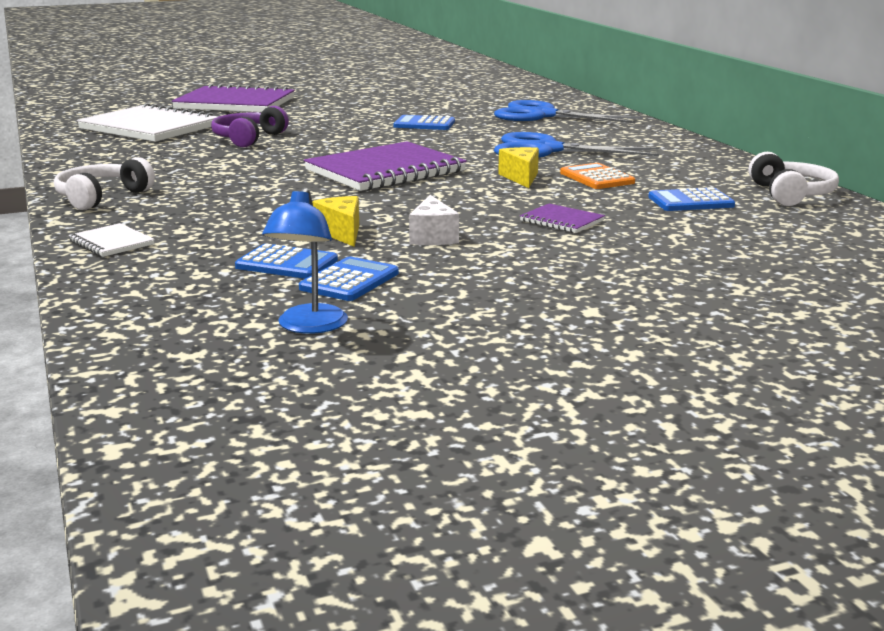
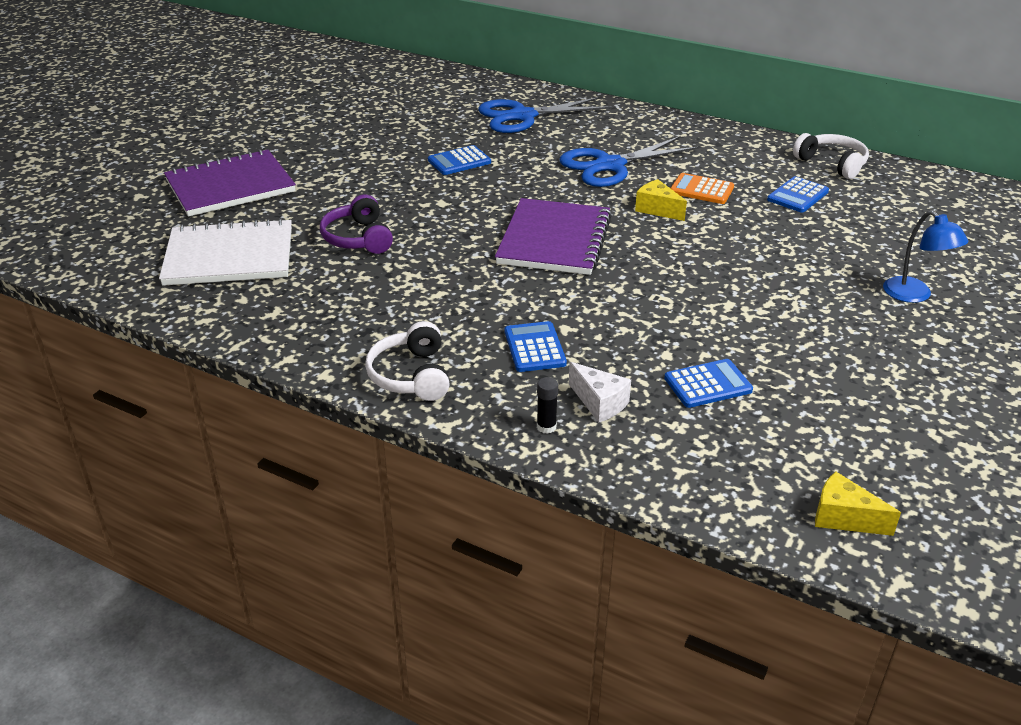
camera: 40 degrees left, 15 degrees up
(111, 243) = (546, 427): white notebook -> black glue stick
(308, 326) = (843, 440): blue lamp -> blue lamp (914, 295)
(341, 233) = (673, 331): yellow cheese -> yellow cheese (843, 517)
(349, 281) = (777, 381): blue calculator -> blue calculator (534, 348)
(432, 237) = (733, 307): white cheese -> white cheese (599, 403)
(561, 221) = (769, 251): purple notebook -> none

